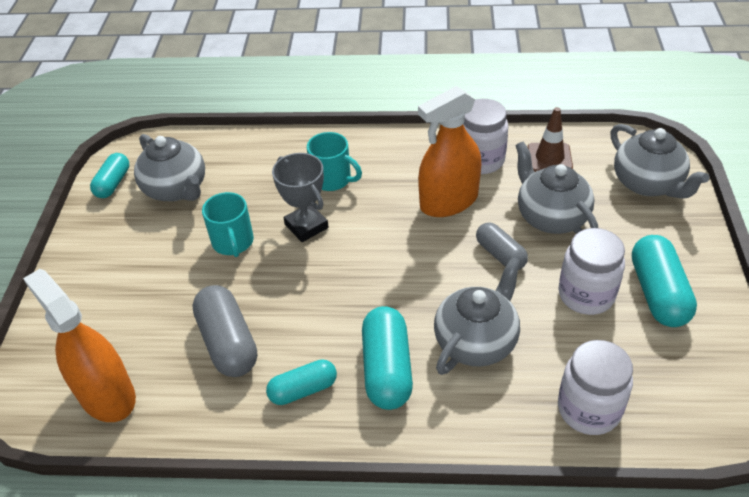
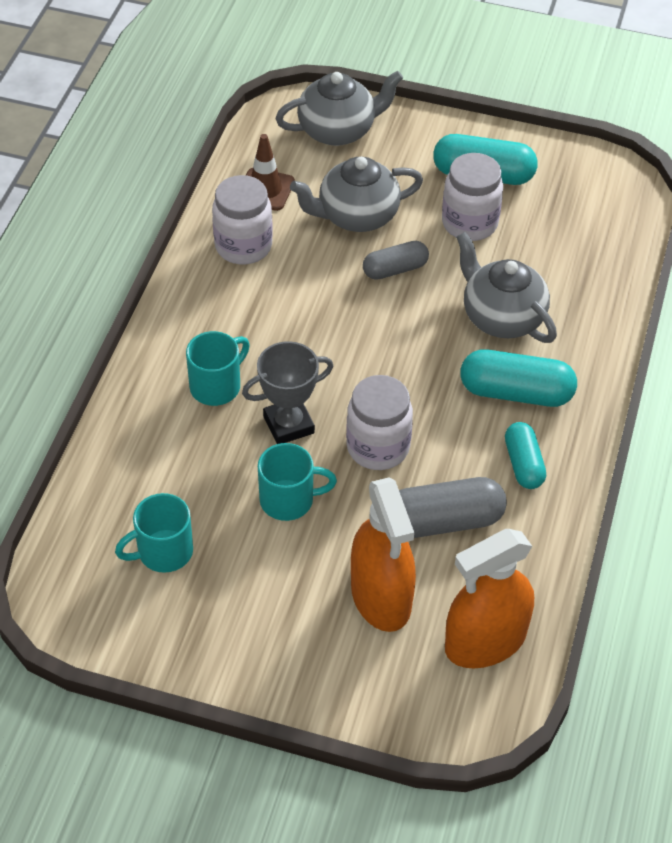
camera: 80 degrees left, 5 degrees up
(113, 183) = (118, 627): turquoise capsule -> none
(176, 189) = (163, 552): grey teapot -> turquoise mug
(449, 201) = (299, 290): orange spray bottle -> orange spray bottle (381, 597)
(588, 409) = (597, 262): white jar -> white jar (378, 447)

